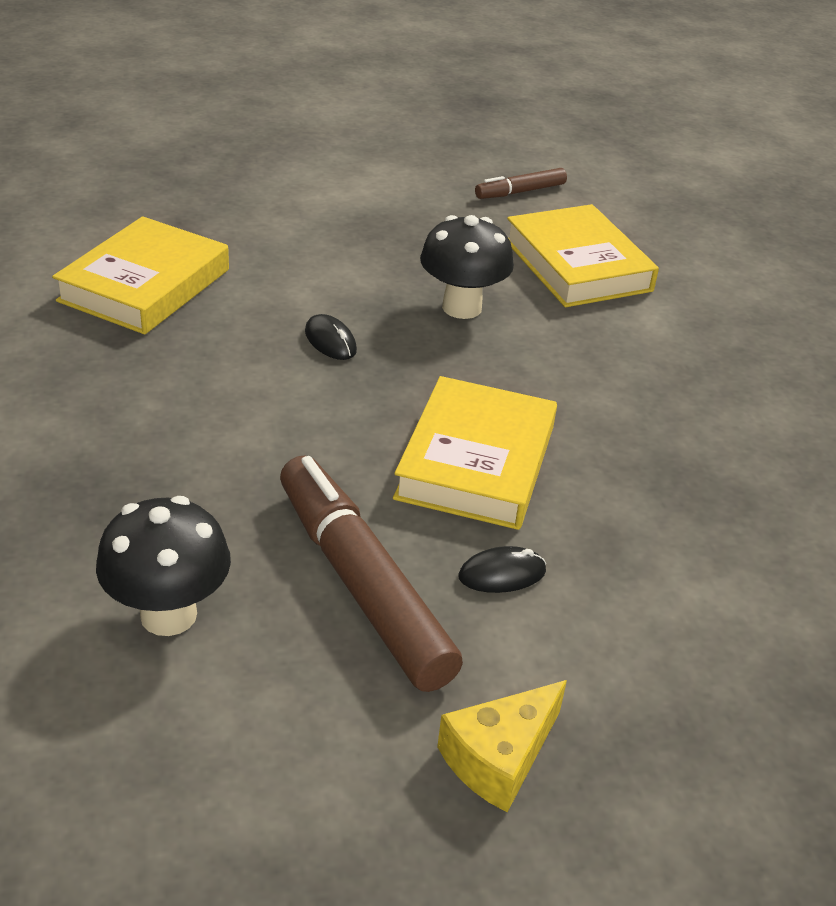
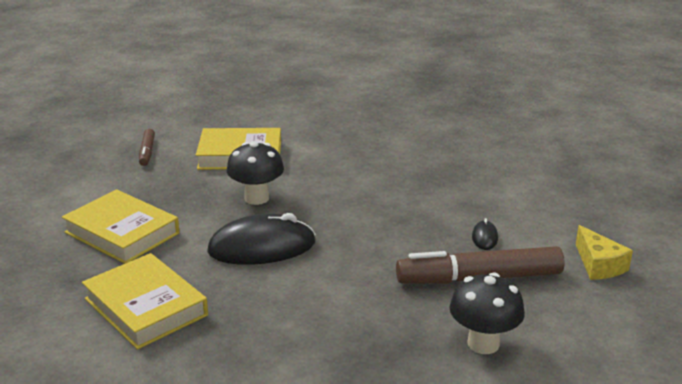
camera: 65 degrees left, 10 degrees down
(330, 341) = (262, 247): black mouse -> black mouse, size x2.30
(476, 462) = (398, 225): yellow book -> yellow book (122, 233)

